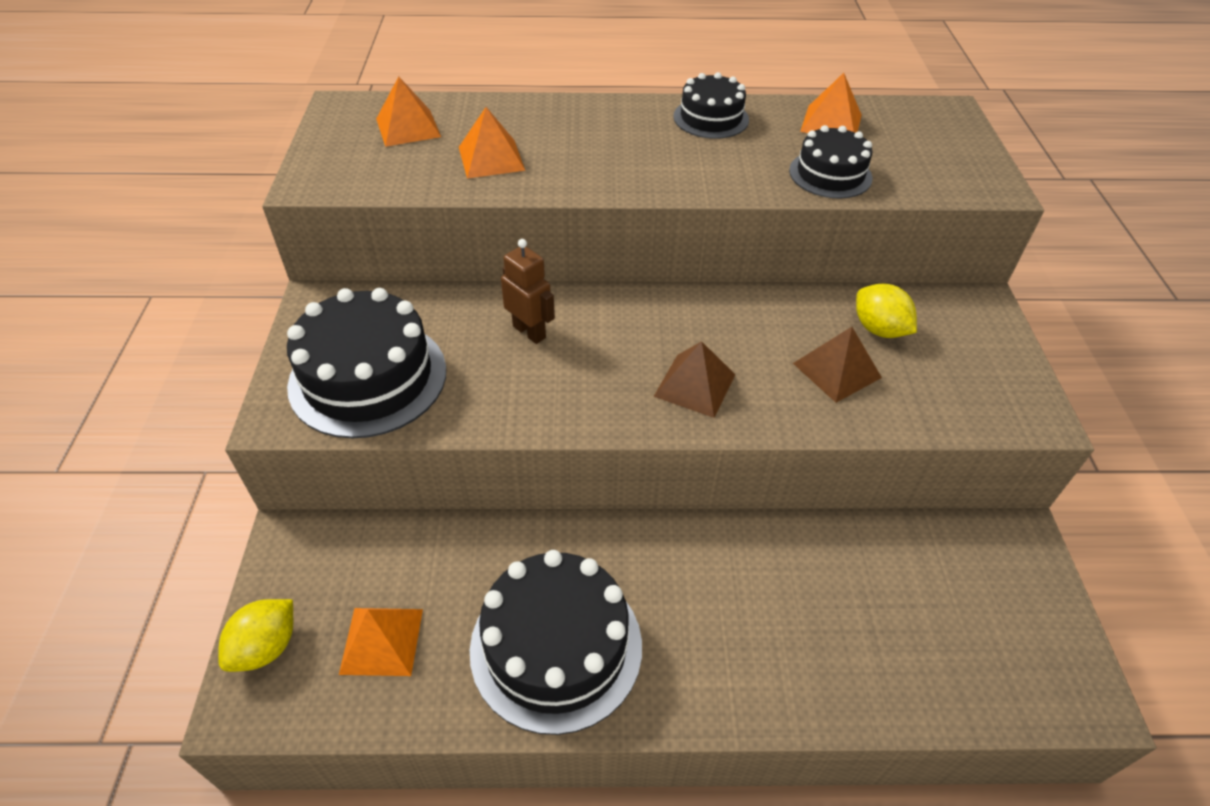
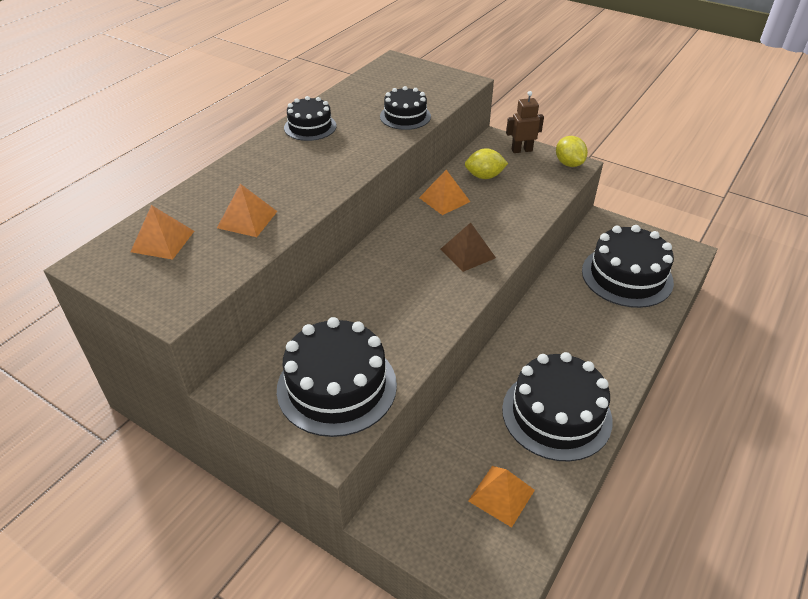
camera: 55 degrees left, 5 degrees down
(266, 647) = (466, 562): yellow lemon -> yellow lemon (569, 164)
(529, 332) = (366, 296): brown robot -> brown robot (521, 150)
(831, 123) = (363, 95): orange pyramid -> orange pyramid (444, 199)
(837, 370) = (499, 203): brown pyramid -> none
(924, 624) = (627, 276): none -> black cake

